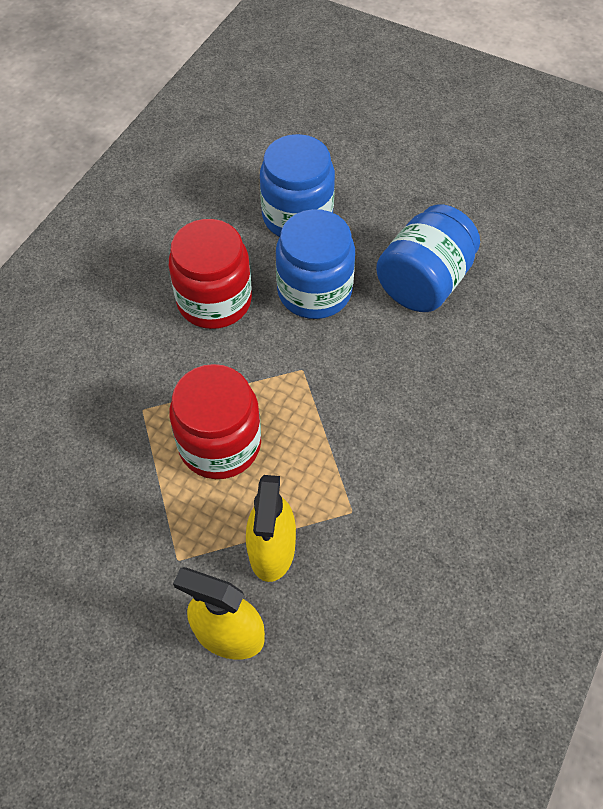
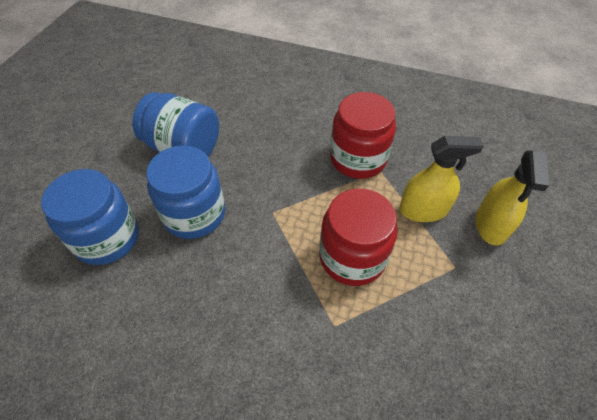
camera: 100 degrees left, 5 degrees down
(214, 300) = (207, 289): red jar -> red jar (358, 159)

